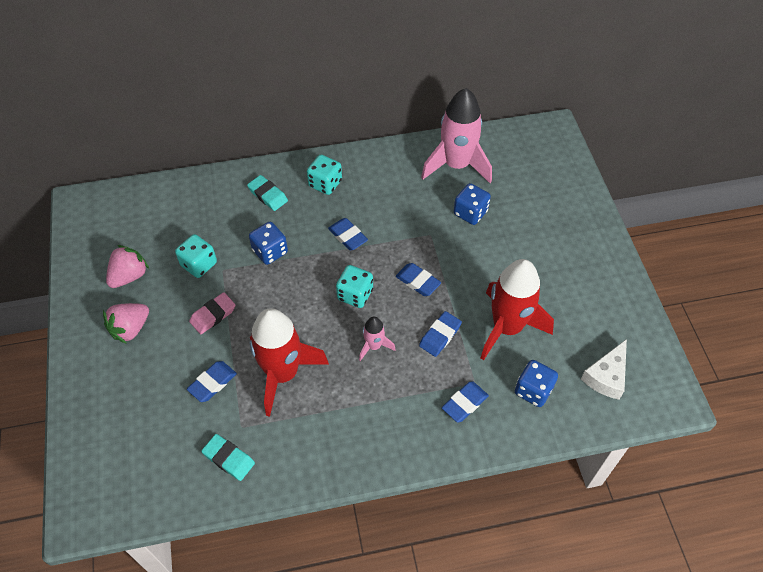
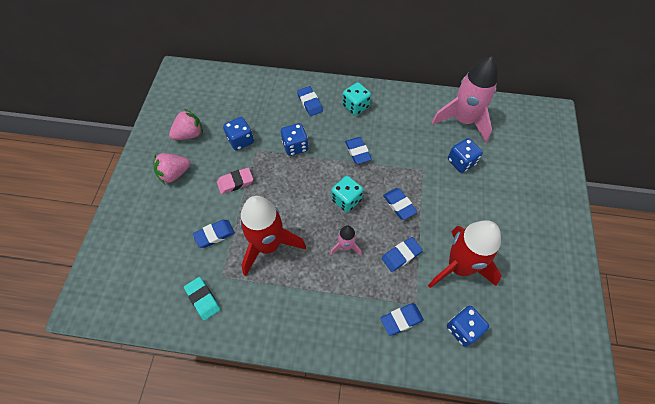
camera: 20 degrees right, 5 degrees up
(199, 264) = (240, 140): turquoise dice -> blue dice
(268, 195) = (310, 103): turquoise eraser -> blue eraser
(606, 376) = (532, 339): white cheese -> none

